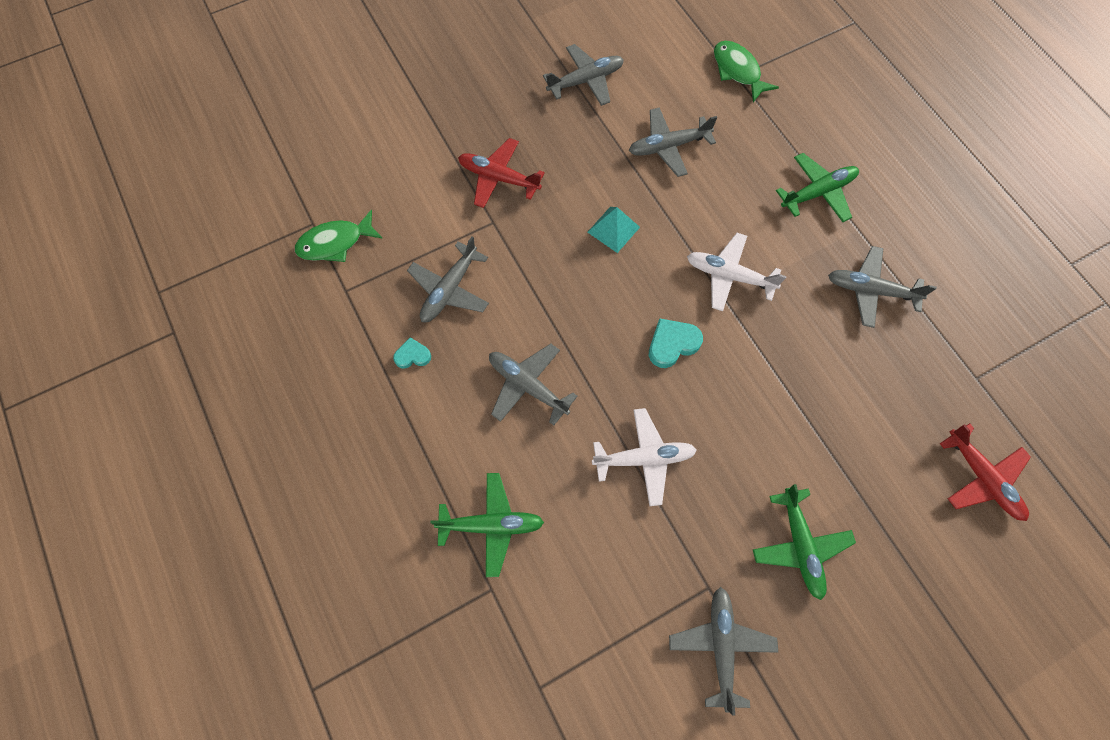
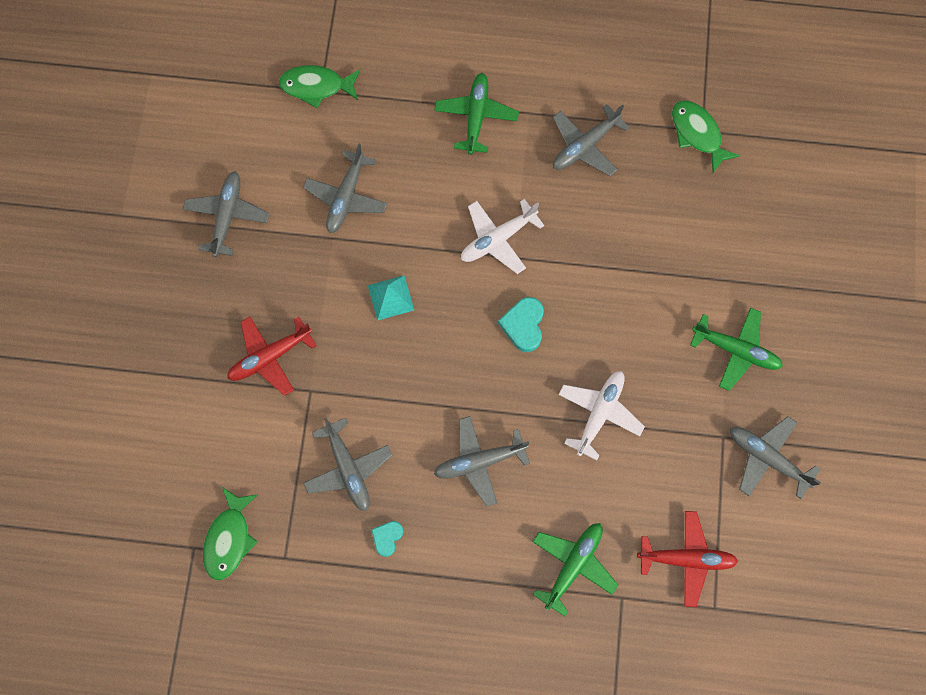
camera: 55 degrees left, 5 degrees up
(969, 376) = (697, 134): none -> green fish
(982, 478) = (772, 189): red plane -> red plane (686, 558)

